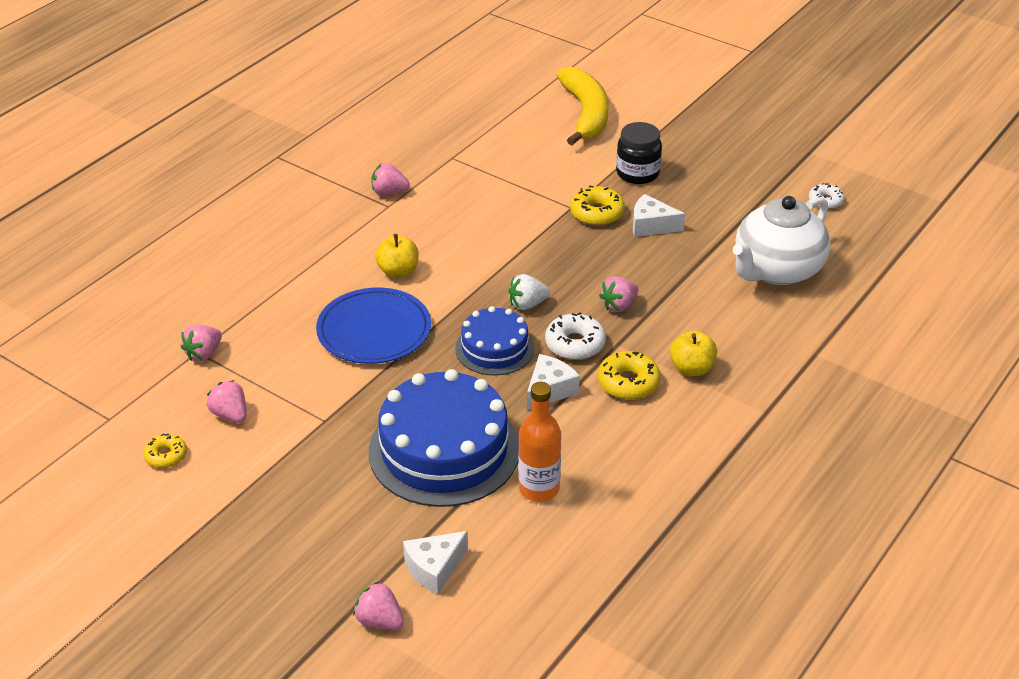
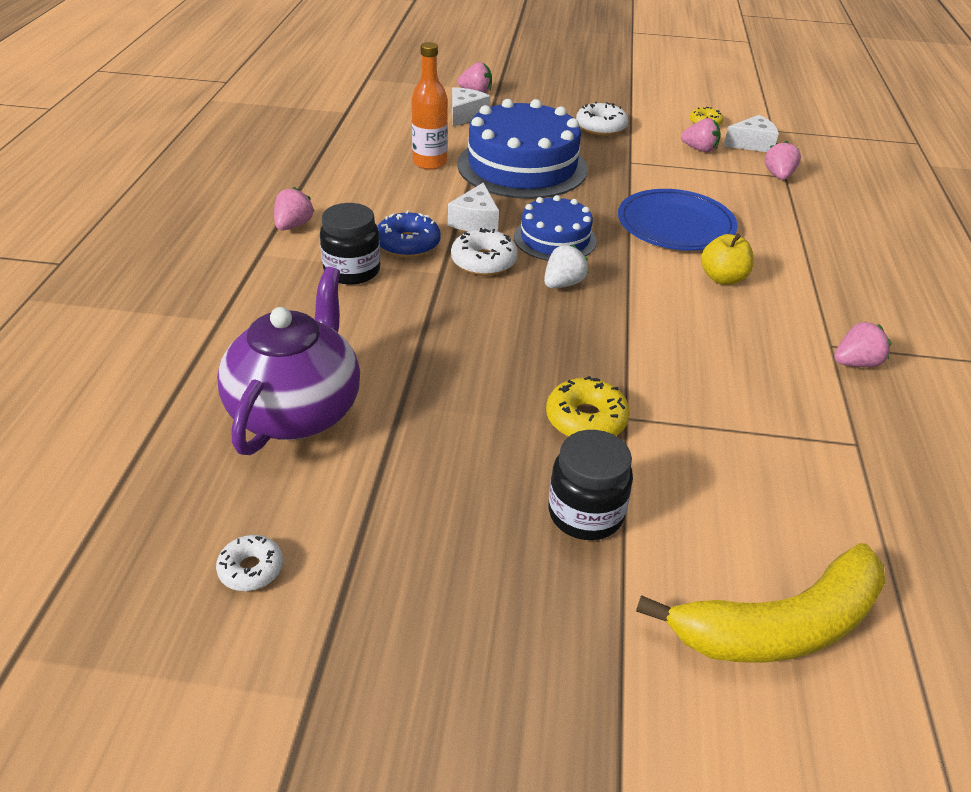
camera: 150 degrees right, 0 degrees up
(294, 488) = (601, 127): none -> white donut
(585, 114) = (779, 626): yellow banana -> yellow banana turned 75 degrees counterclockwise
(619, 305) = (467, 309): pink strawberry -> pink strawberry (293, 225)
(628, 383) = (408, 244): yellow donut -> blue donut
(651, 225) = (501, 424): white cheese -> white cheese (752, 144)
(692, 368) = (352, 271): yellow apple -> black jar
(776, 270) = (297, 411): white teapot -> purple teapot

